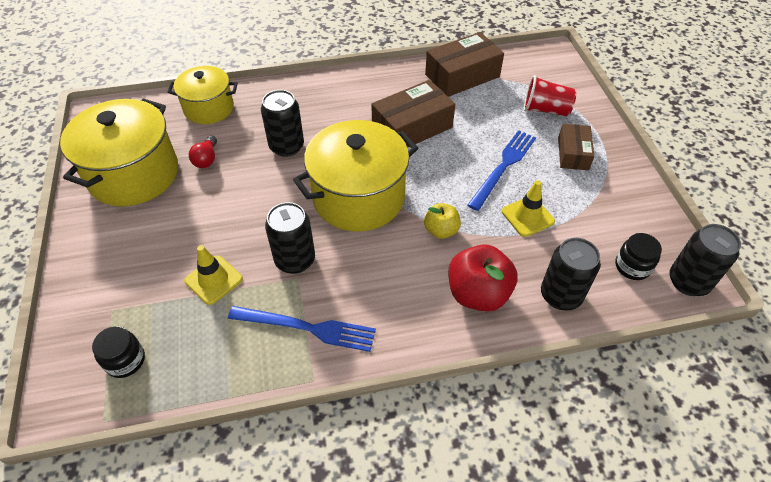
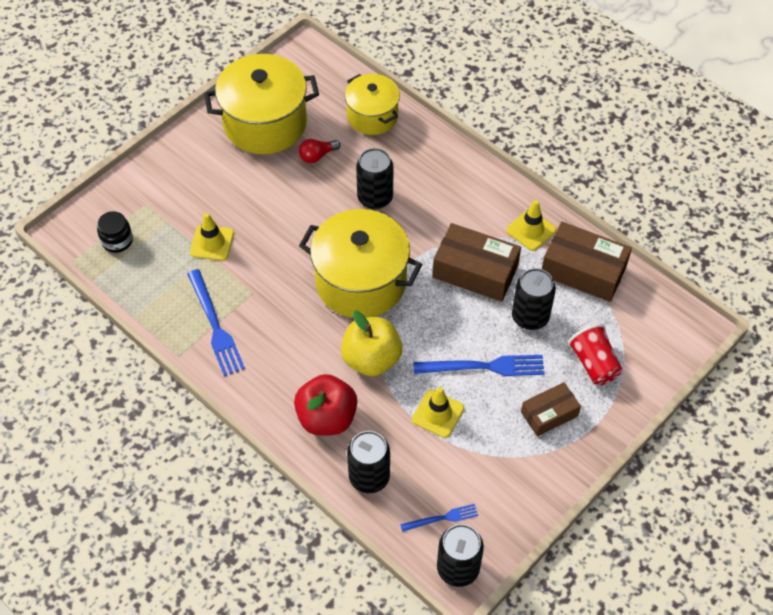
camera: 55 degrees right, 5 degrees up
(295, 260) = (266, 280): black can -> black can (530, 317)
(403, 82) = (531, 230): none -> yellow traffic cone
(441, 230) = (371, 359): yellow apple -> yellow apple, size x1.71
(632, 266) = (442, 518): black jar -> blue fork

